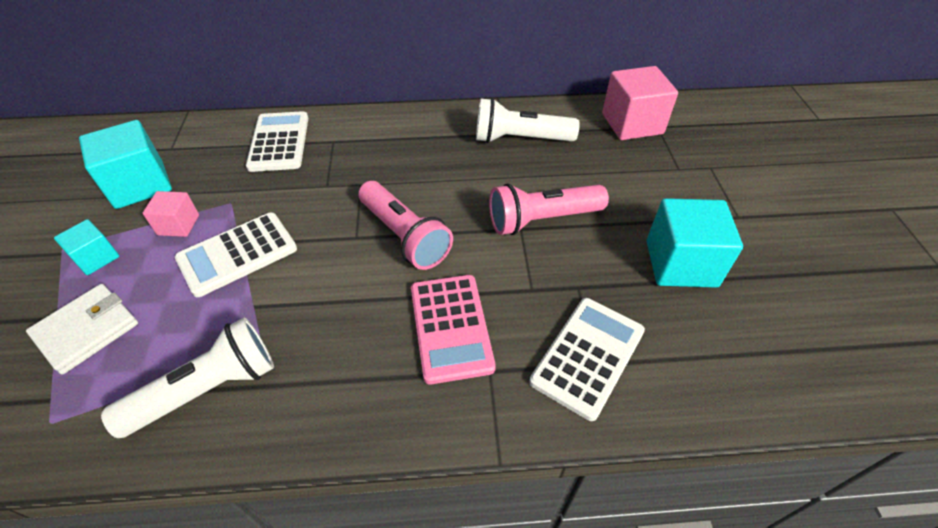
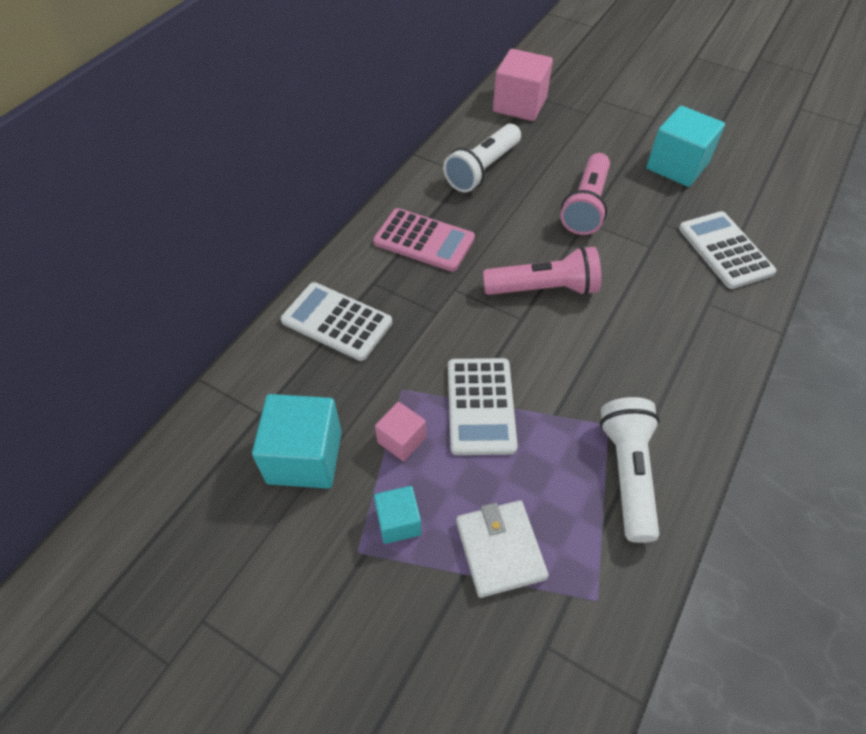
camera: 55 degrees left, 5 degrees up
(451, 327) = (657, 305): pink calculator -> pink calculator (424, 240)

